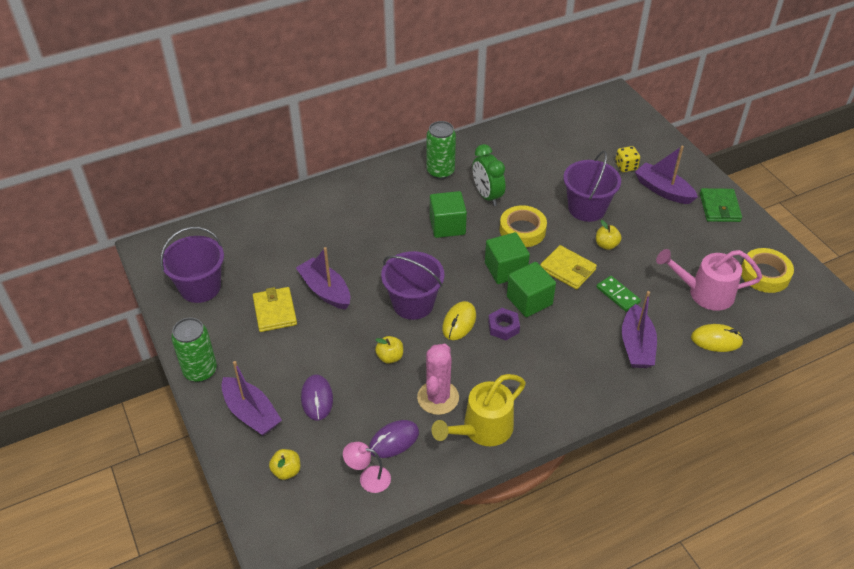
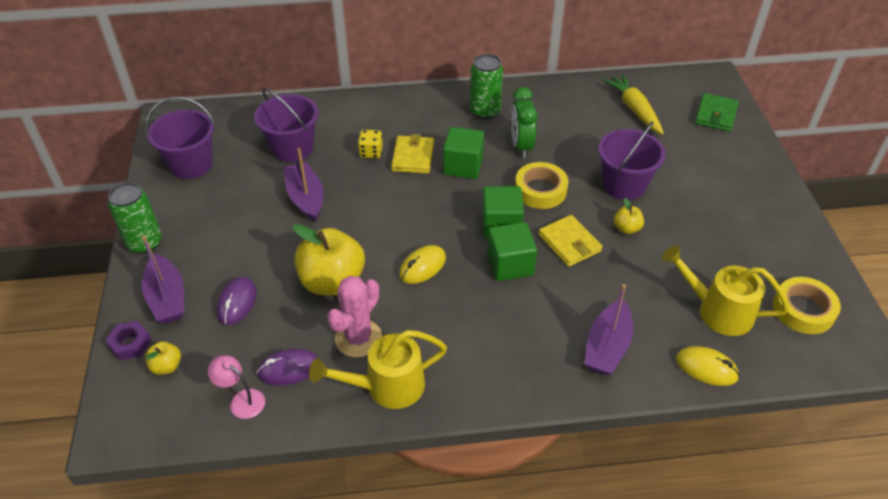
camera: 20 degrees right, 0 degrees up
(275, 311) = (246, 205): yellow wallet -> yellow wallet (413, 157)
(390, 357) = (332, 282): yellow apple -> yellow apple, size x2.20
(413, 303) = (385, 234): purple bucket -> purple bucket (292, 148)
(503, 327) = (467, 284): purple nut -> purple nut (130, 344)
(564, 140) = (634, 109): none -> yellow carrot
(617, 295) = (612, 285): green domino -> none
(626, 166) = (690, 152): yellow dice -> yellow dice (371, 152)
(663, 190) = (722, 187): purple boat -> none
(704, 293) = (717, 311): pink watering can -> yellow watering can
(719, 207) = (781, 221): green wallet -> green wallet (716, 115)

